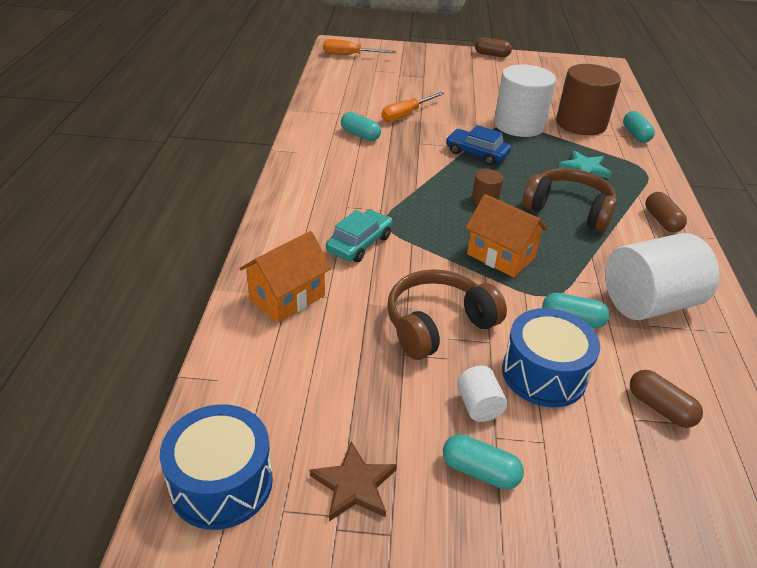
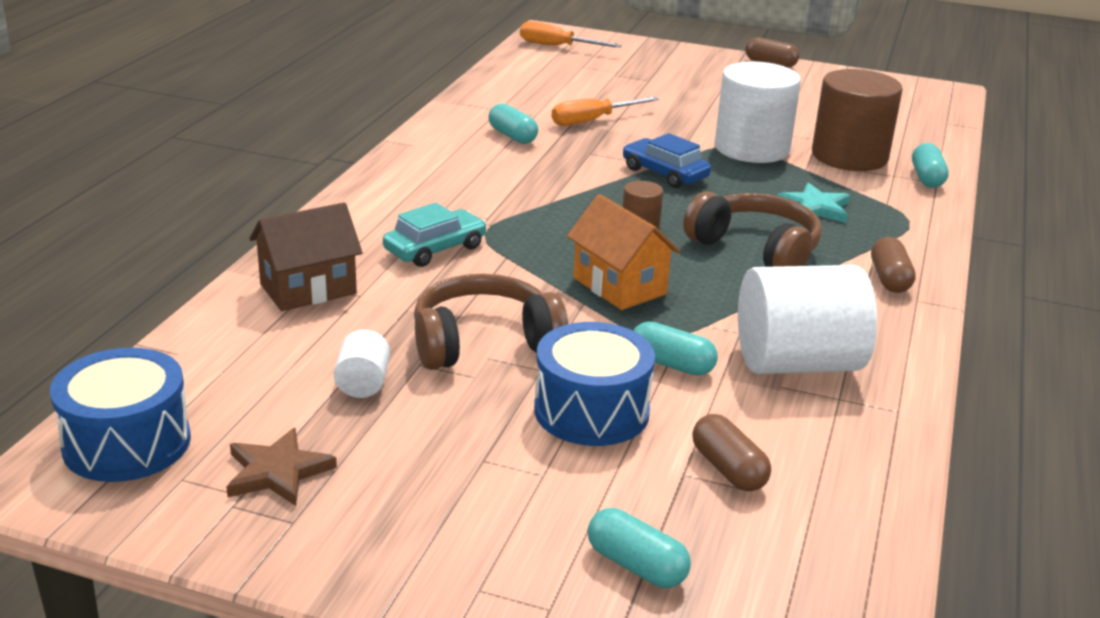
camera: 15 degrees right, 10 degrees down
(287, 297) = (308, 289): orange house -> brown house
(478, 406) = (482, 427): white cylinder -> white cylinder (363, 384)
(480, 471) = (440, 487): turquoise capsule -> turquoise capsule (636, 565)

